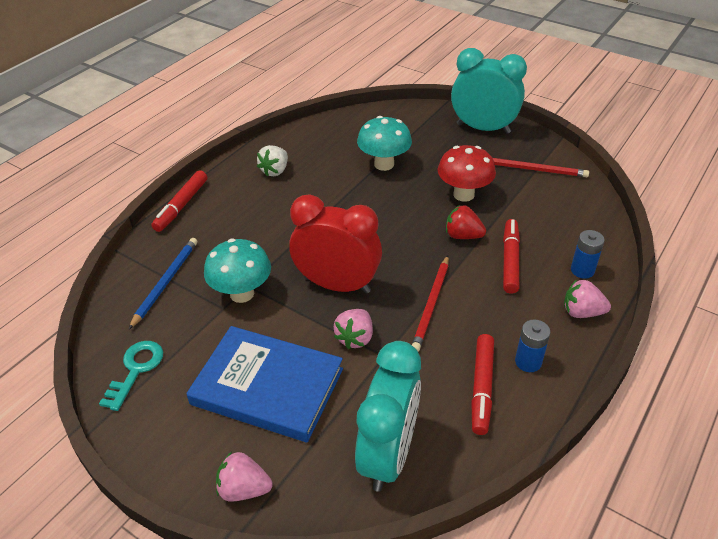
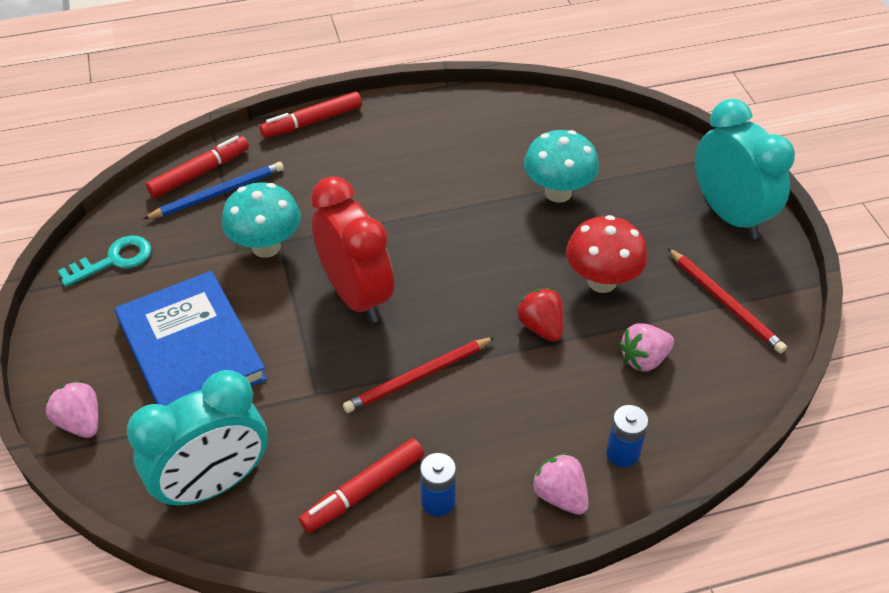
camera: 40 degrees right, 5 degrees up
(275, 171) = (438, 134): white strawberry -> none
(355, 338) = (311, 359): pink strawberry -> pink strawberry (644, 359)
(510, 260) = (556, 387): red marker -> red marker (199, 173)

